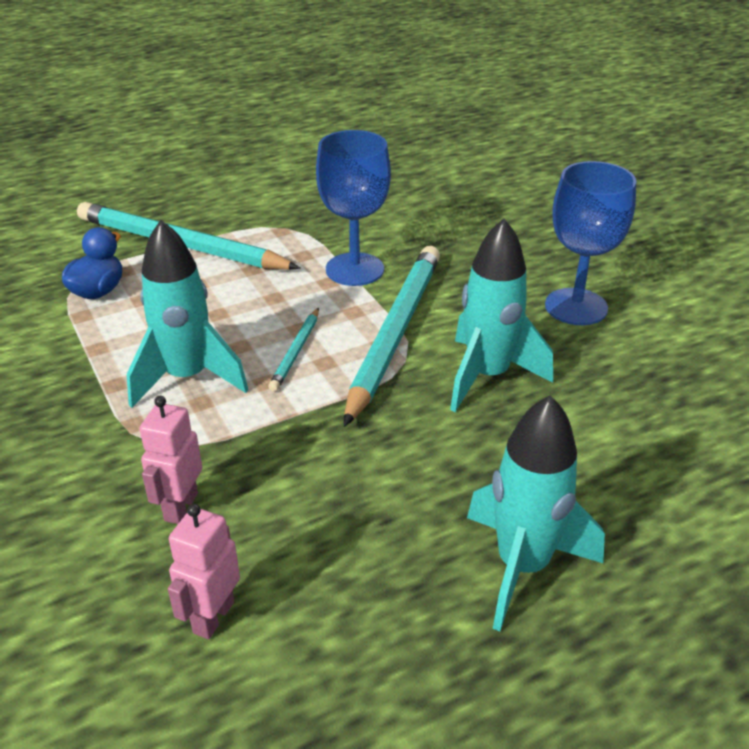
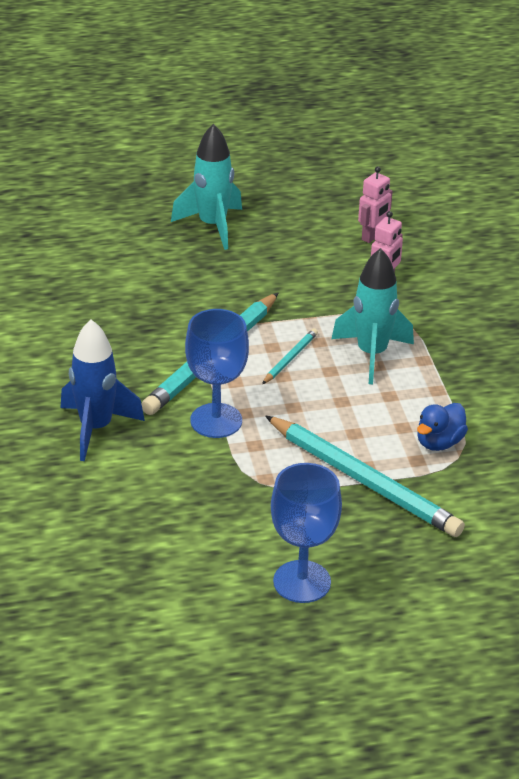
camera: 165 degrees left, 0 degrees up
(473, 242) = (96, 428): none -> blue rocket
(487, 376) = (165, 316): turquoise rocket -> none
(576, 307) = (61, 351): blue goblet -> blue goblet (302, 582)

